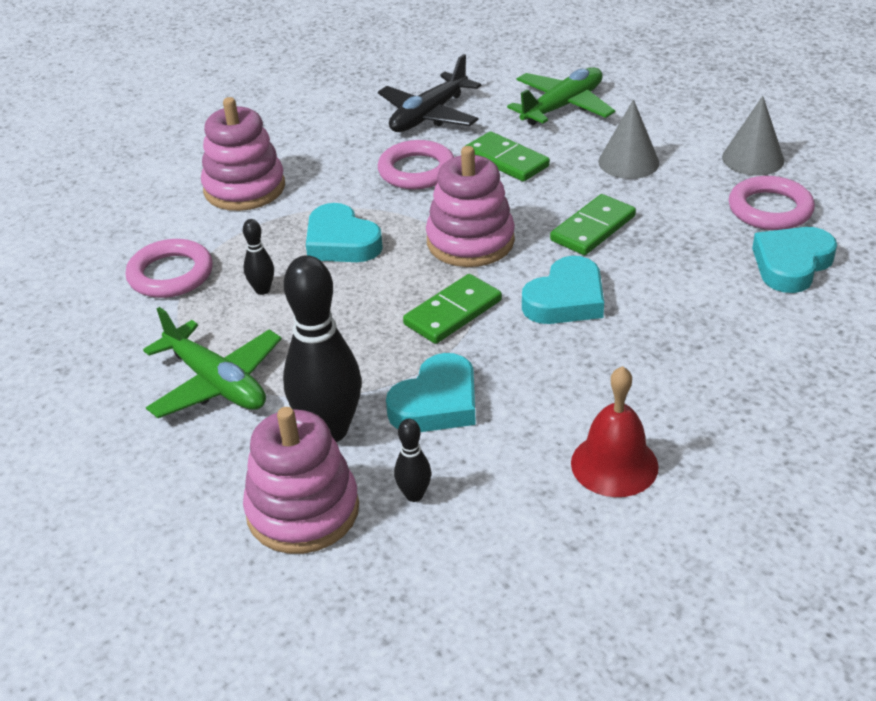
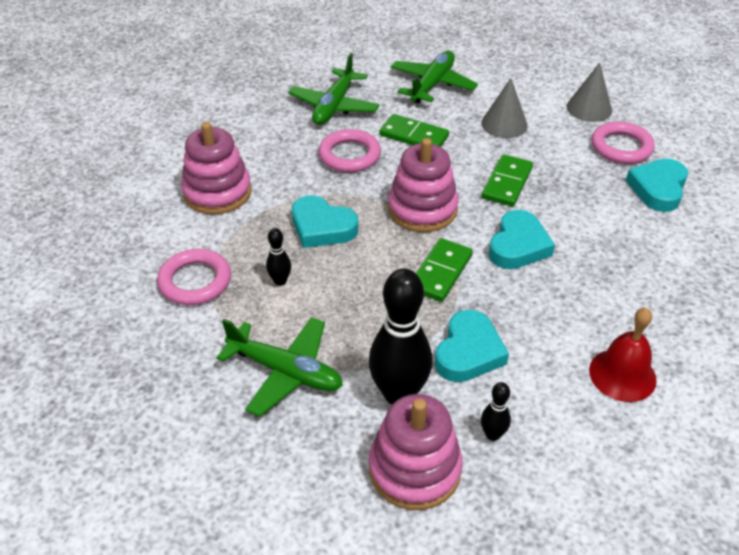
camera: 20 degrees left, 5 degrees up
(429, 115) = (334, 106): black plane -> green plane

